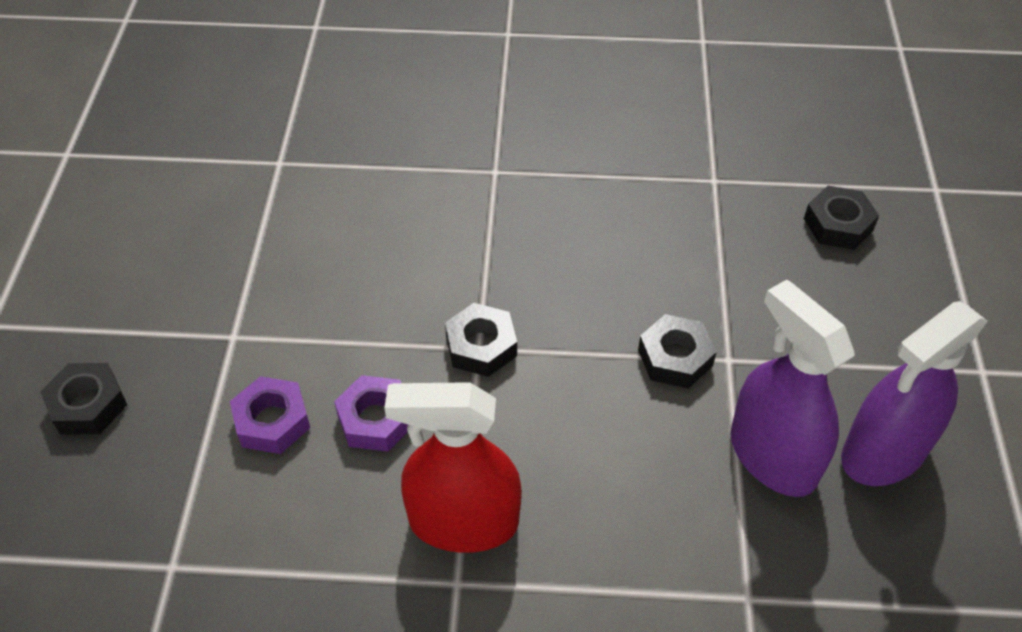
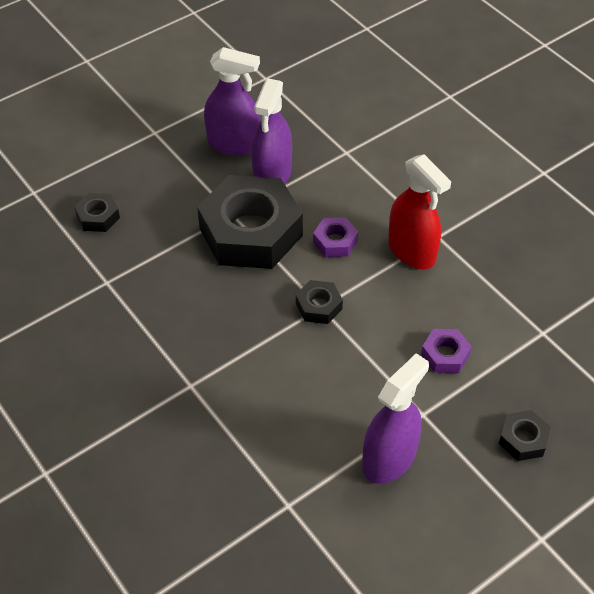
camera: 130 degrees left, 0 degrees up
(223, 268) = (389, 459): none -> purple spray bottle
(376, 419) = (400, 316): purple nut -> purple nut (335, 241)
(675, 357) = (250, 232): black nut -> black nut, size x2.33

